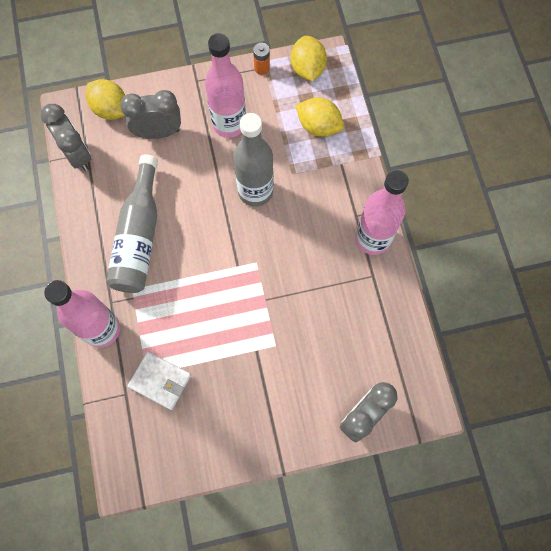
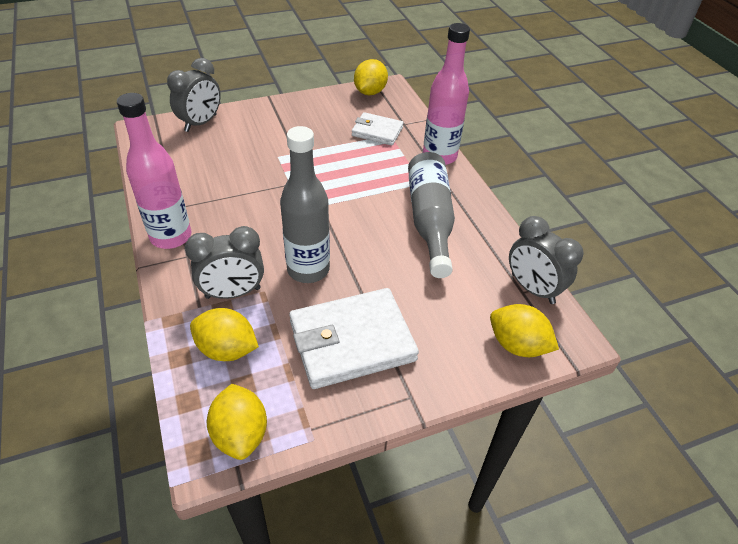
camera: 170 degrees right, 25 degrees down
(152, 469) = (370, 92): none -> yellow lemon
(158, 132) = (443, 322): grey clock -> grey clock (233, 293)
(229, 124) = (352, 341): pink bottle -> white wallet
(262, 68) = (314, 427): orange battery -> none

